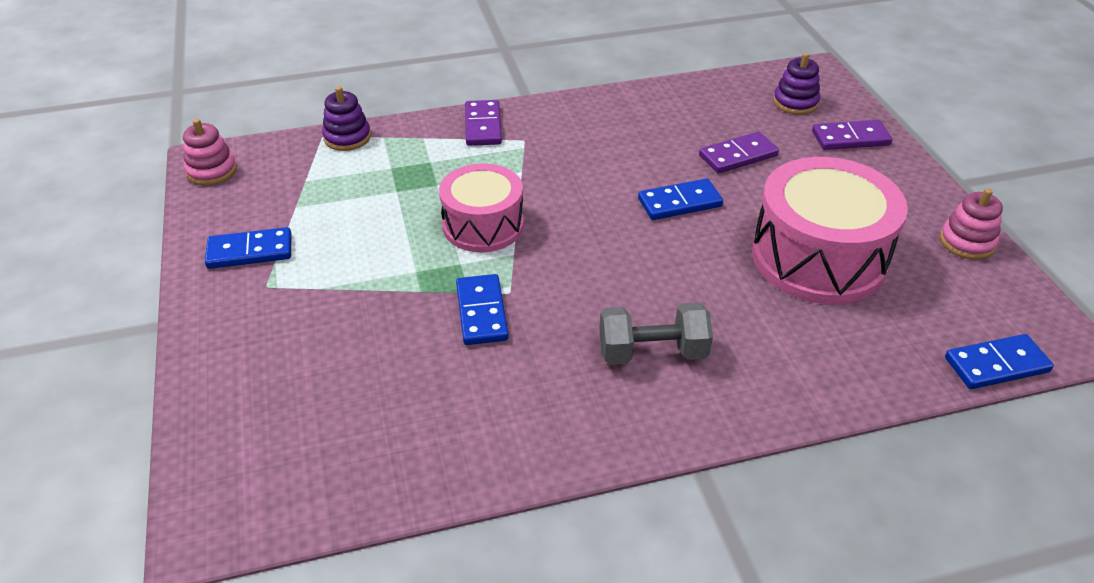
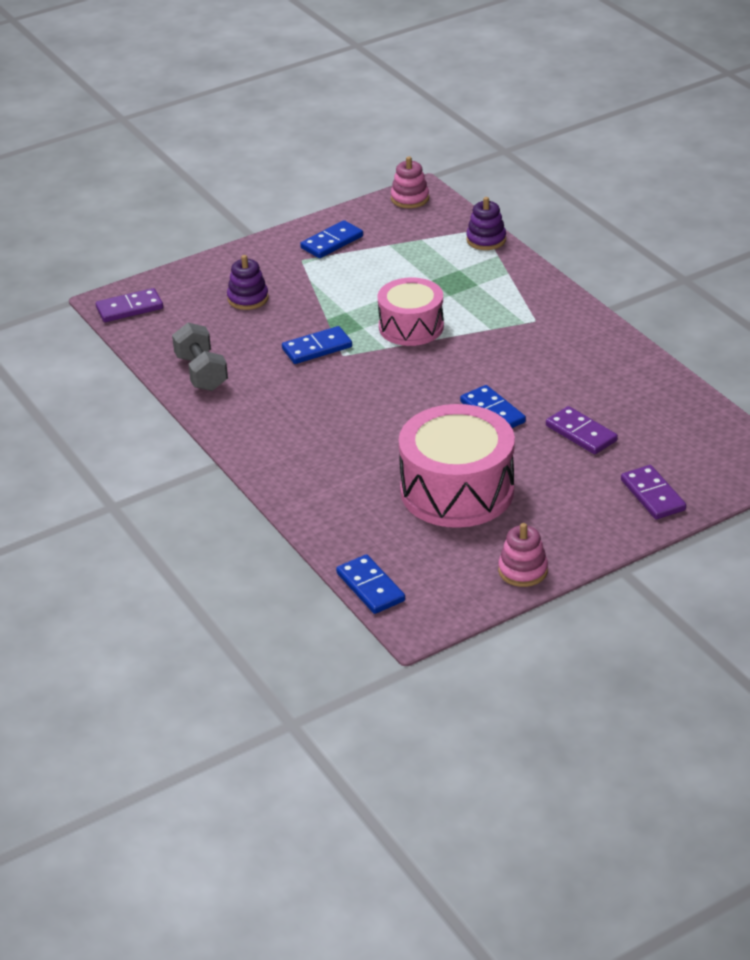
camera: 75 degrees right, 5 degrees down
(250, 251) = (332, 242): blue domino -> blue domino turned 75 degrees clockwise
(483, 126) = (543, 296): purple domino -> purple domino (129, 308)
(652, 352) = (310, 426): grey dumbbell -> grey dumbbell (201, 373)
(795, 102) = (697, 456): purple stacking toy -> purple stacking toy (248, 298)

